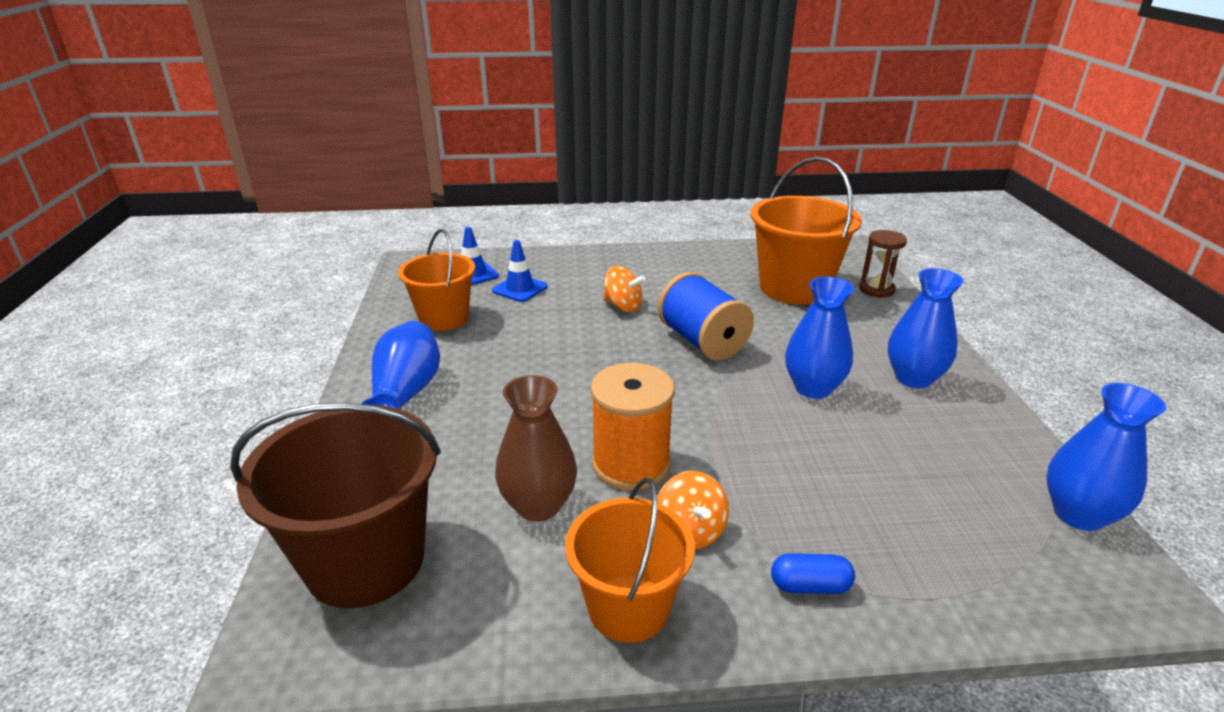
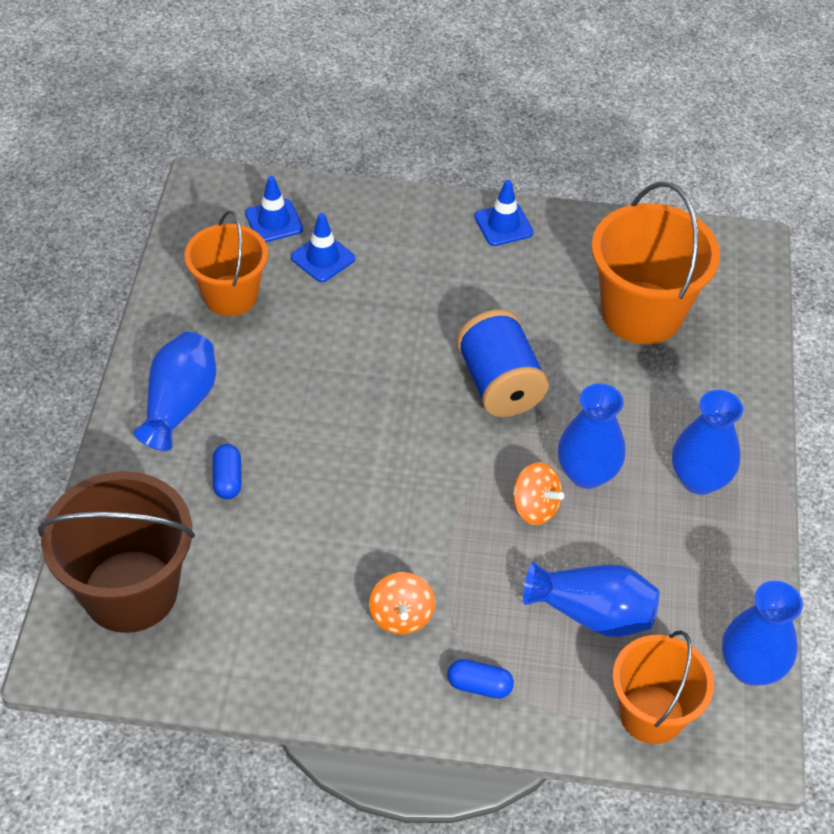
camera: 10 degrees right, 20 degrees up
(465, 442) = (228, 479): none -> blue capsule
(538, 505) = (280, 564): brown vase -> none
(623, 306) = (431, 310): orange spinning top -> orange spinning top (535, 507)
(628, 607) = (329, 674): orange bucket -> orange bucket (651, 714)
(631, 464) = (373, 535): orange spool -> none
(659, 257) = (503, 225): none -> blue traffic cone
(876, 289) = (738, 333): brown hourglass -> none
(888, 494) = (592, 613): none -> blue vase

